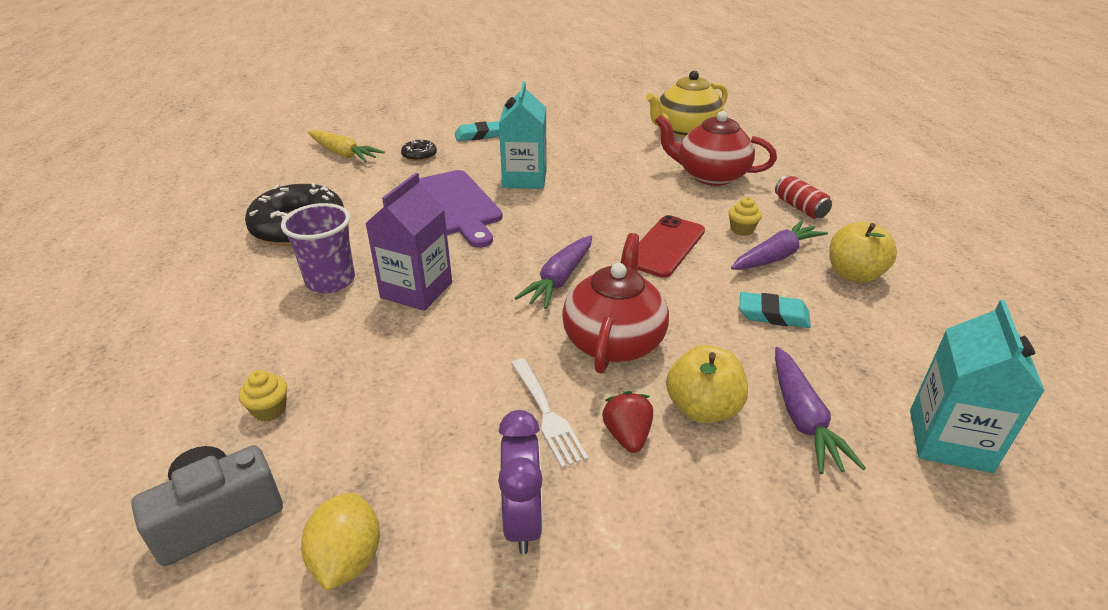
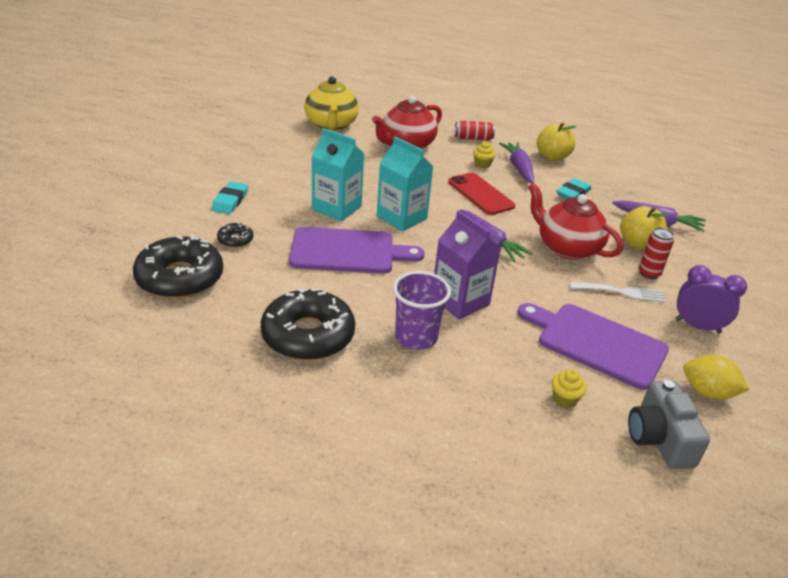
camera: 65 degrees left, 0 degrees up
(343, 154) = (180, 278): yellow carrot -> black donut
(402, 414) = (596, 343): none -> purple cutting board
(627, 436) = (649, 274): red strawberry -> red can
(949, 440) = (686, 196): turquoise carton -> turquoise carton (401, 218)

